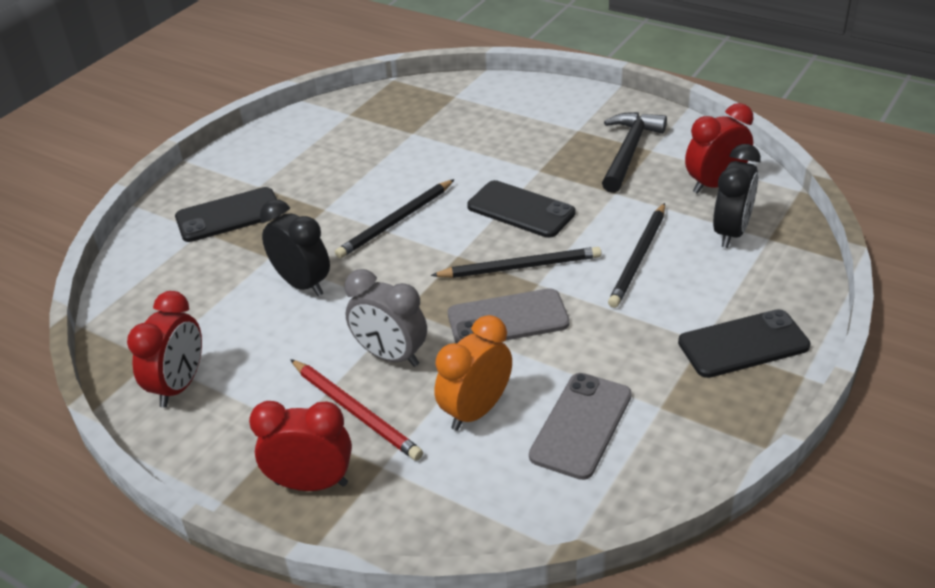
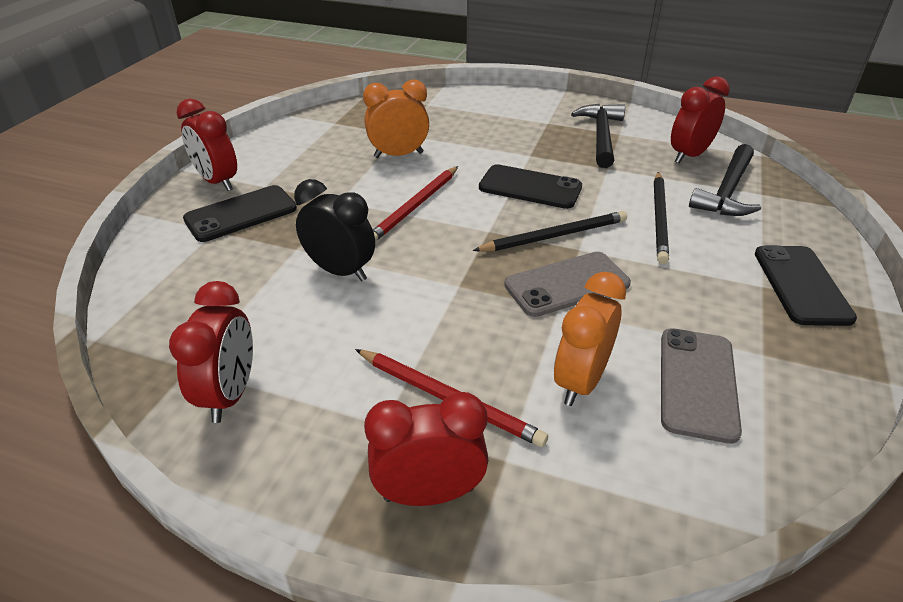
camera: 15 degrees left, 0 degrees up
(215, 178) = (217, 182): none -> red clock
(390, 356) = (463, 334): grey clock -> none
(396, 222) = (415, 206): black pencil -> red pencil
(401, 160) = (398, 155): none -> orange clock
(731, 232) = (727, 191): black clock -> black hammer
(743, 344) = (801, 285): black phone -> black phone turned 60 degrees counterclockwise

